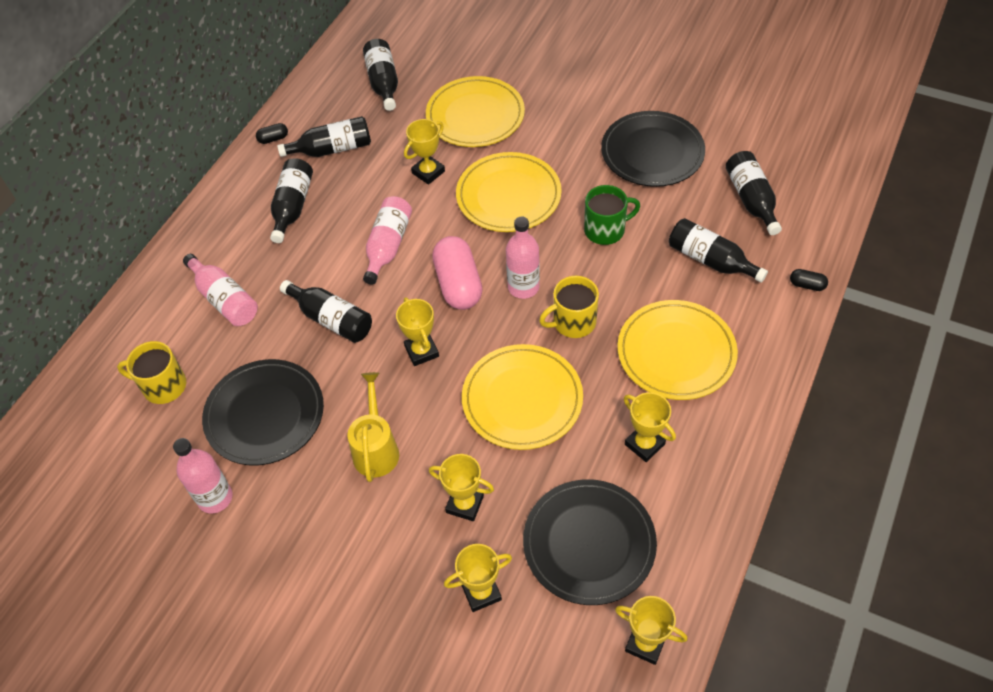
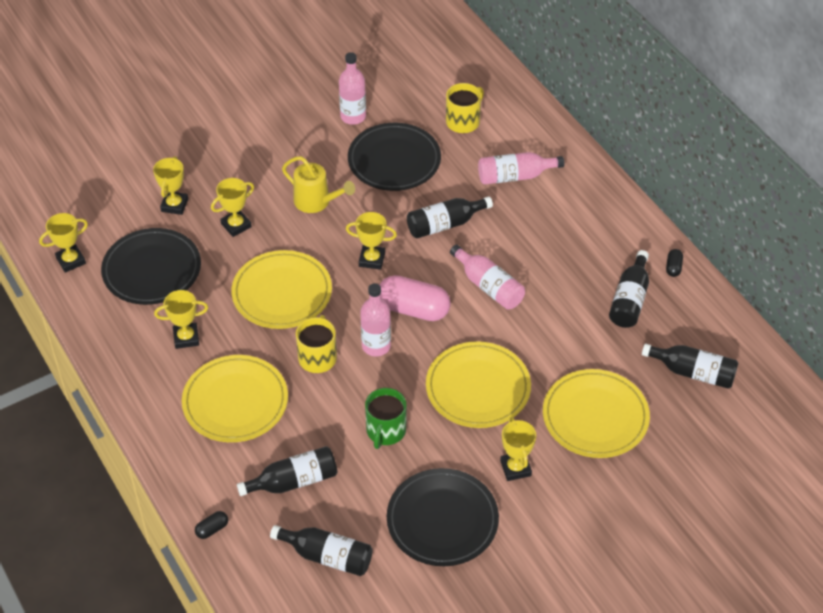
camera: 120 degrees right, 5 degrees down
(292, 207) = (580, 248): black bottle -> none
(428, 172) = (550, 349): yellow trophy -> yellow trophy (515, 468)

